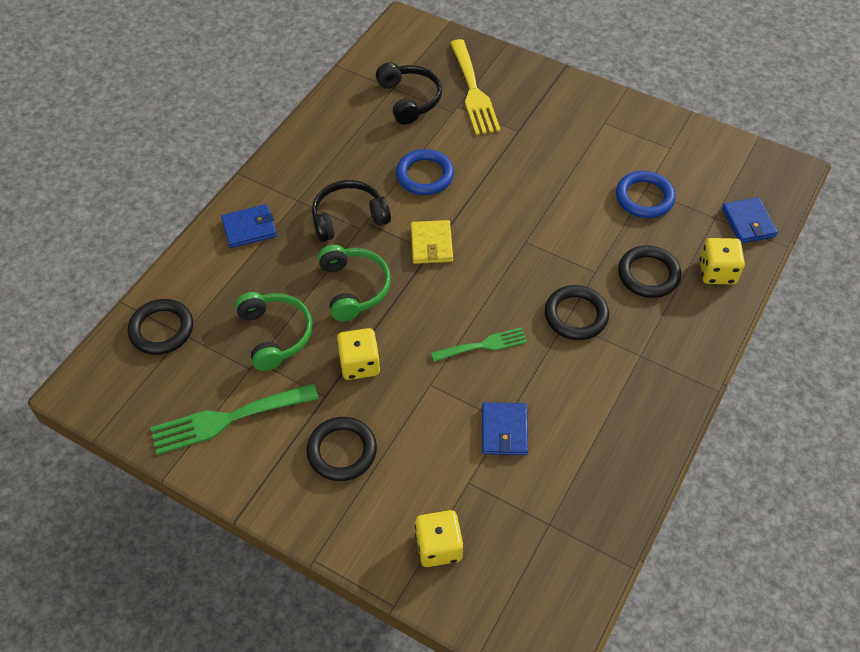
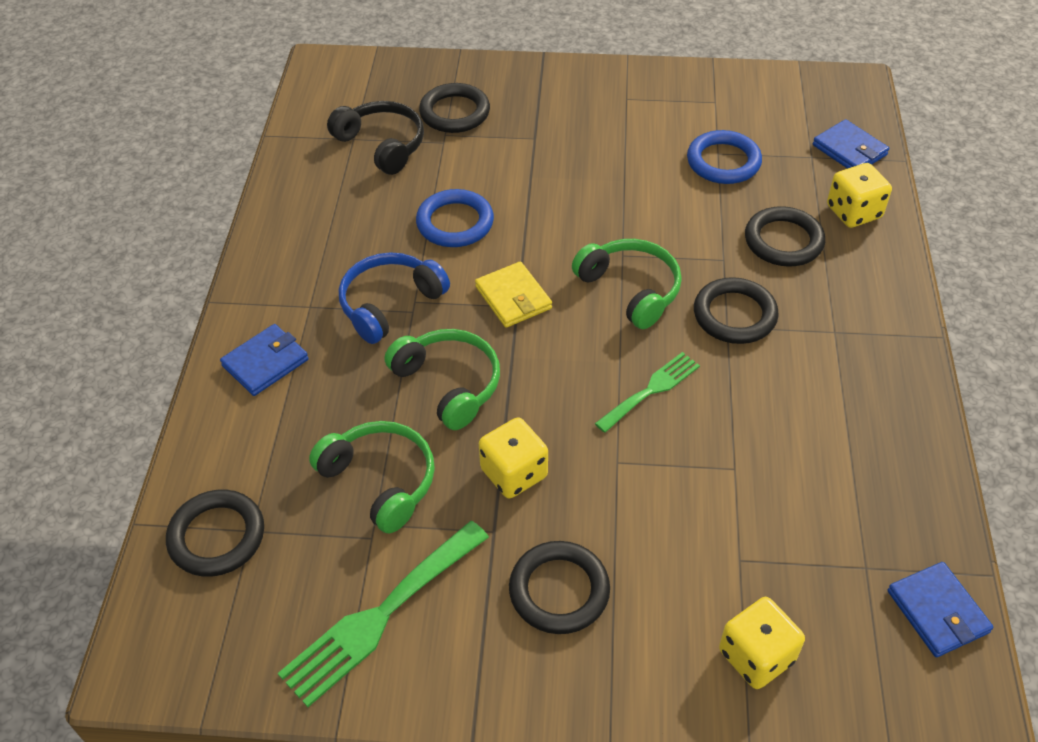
camera: 25 degrees left, 5 degrees down
(348, 217) = (389, 304): black headphones -> blue headphones
(473, 91) = (455, 112): yellow fork -> black ring
(504, 430) = (741, 479): blue wallet -> blue wallet (937, 611)
(515, 269) = (631, 289): none -> green headphones

